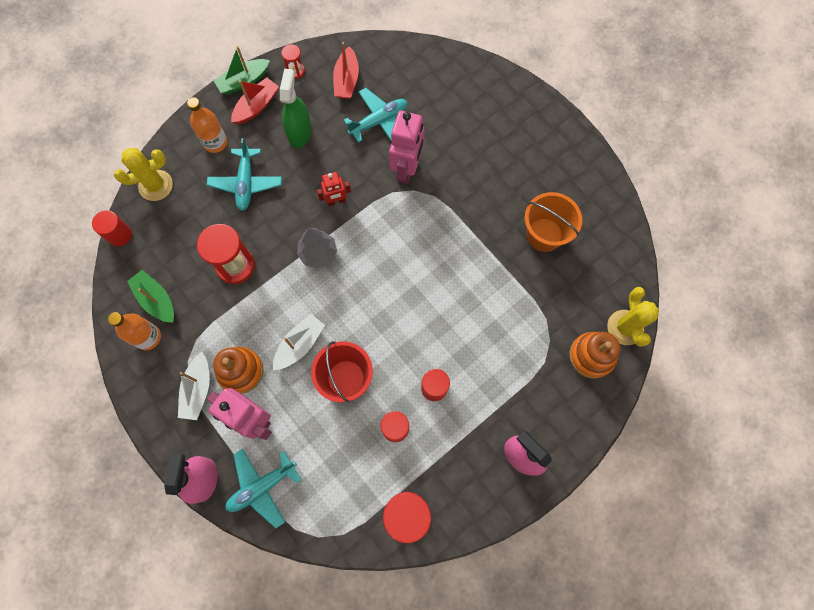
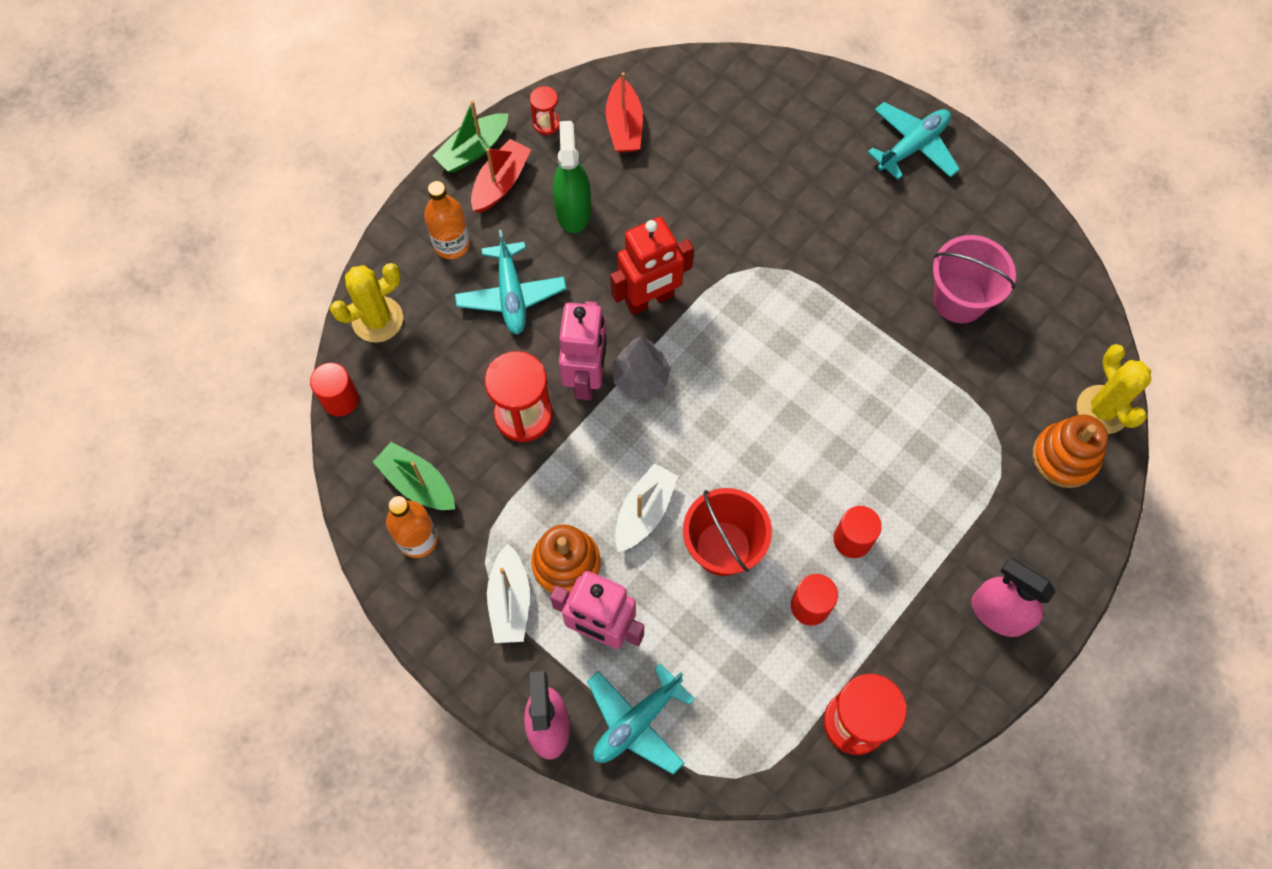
camera: 10 degrees left, 5 degrees down
(336, 201) = (650, 299): red robot -> red robot, size x1.76
(379, 121) = (685, 177): turquoise plane -> turquoise plane (913, 146)
(407, 169) = (742, 238): pink robot -> pink robot (586, 378)
(544, 235) = (959, 299): orange bucket -> pink bucket

